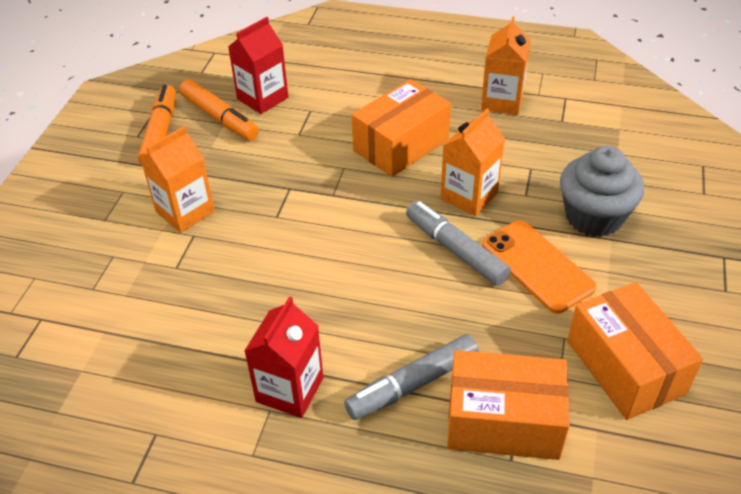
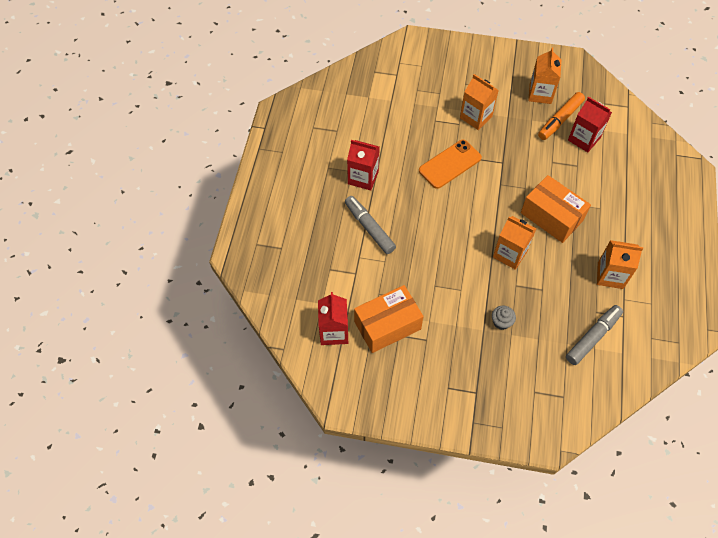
camera: 85 degrees right, 15 degrees up
(160, 132) = (540, 94): orange marker -> orange carton
(455, 250) = (463, 246): grey marker -> grey marker (592, 337)
(503, 421) = (350, 267): orange box -> none
(537, 266) = (455, 288): orange phone -> orange phone (450, 164)
(593, 217) = (501, 322): grey cupcake -> grey cupcake, size x0.48
(654, 456) = (334, 332): none -> red carton

